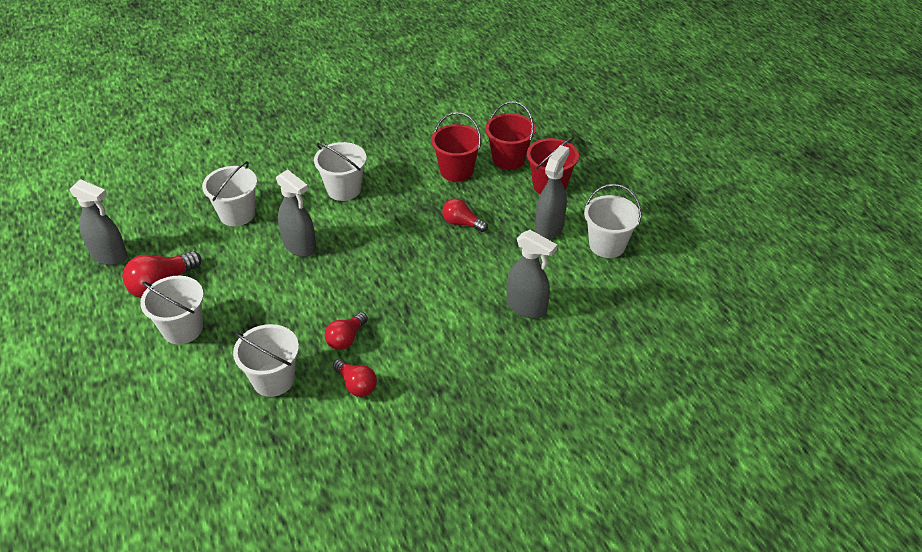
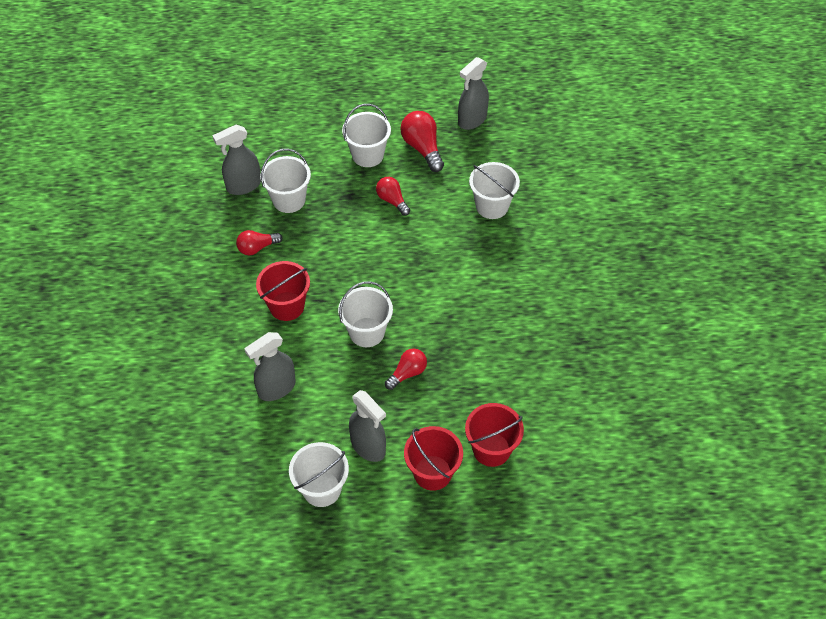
camera: 110 degrees right, 10 degrees up
(300, 246) = (429, 242): grey spray bottle -> grey spray bottle (243, 186)
(344, 189) = (496, 291): white bucket -> white bucket (367, 332)
(346, 339) = (306, 251): red light bulb -> red light bulb (392, 200)
(456, 171) = (490, 393): red bucket -> red bucket (287, 306)

